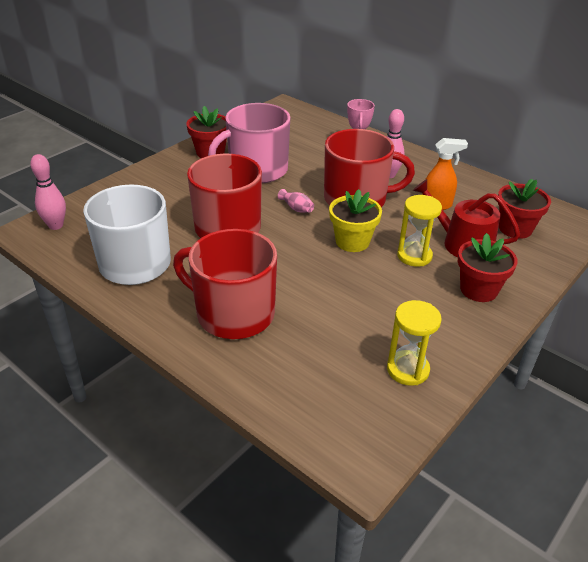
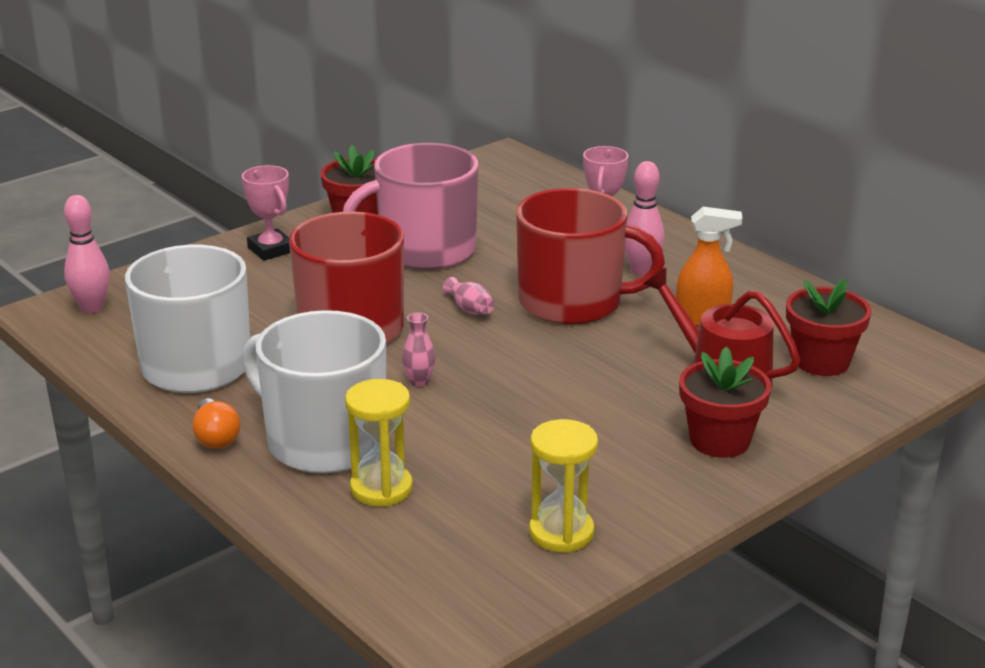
camera: 10 degrees right, 10 degrees down
(161, 317) = (216, 437): none -> orange light bulb
(162, 176) = (271, 250): none -> pink trophy
(233, 313) = (324, 441): red mug -> white mug
(281, 263) = (419, 381): none -> pink vase
(352, 241) = (542, 361): yellow flower pot -> none
(414, 256) = (635, 387): yellow hourglass -> yellow hourglass (381, 488)

